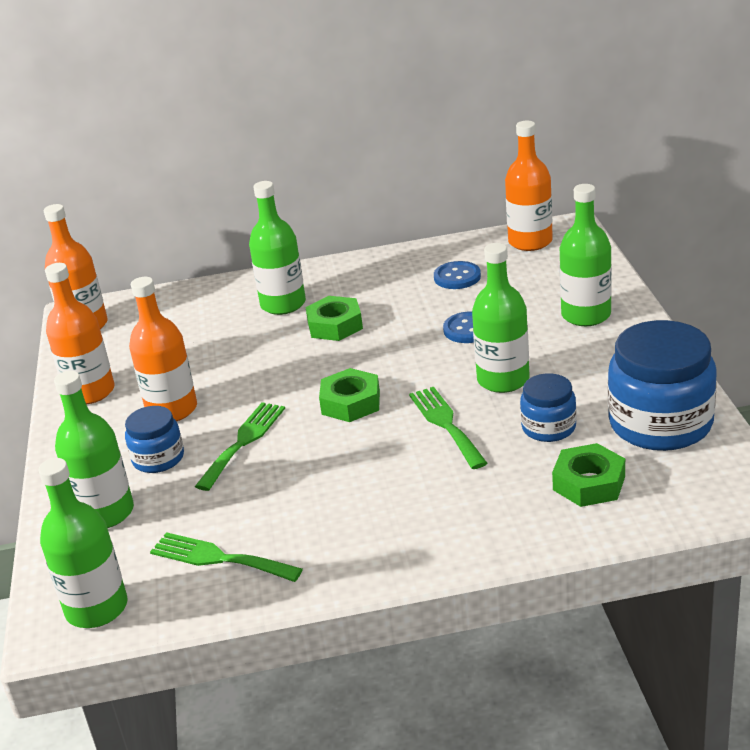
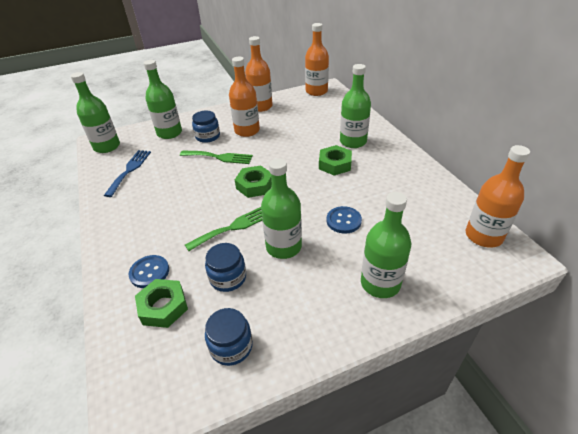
camera: 75 degrees right, 10 degrees up
(219, 558) = (129, 170): green fork -> blue fork
(457, 277) = (411, 205): blue button -> blue button (149, 272)
(660, 423) = (231, 346): blue jar -> blue jar, size x0.54

